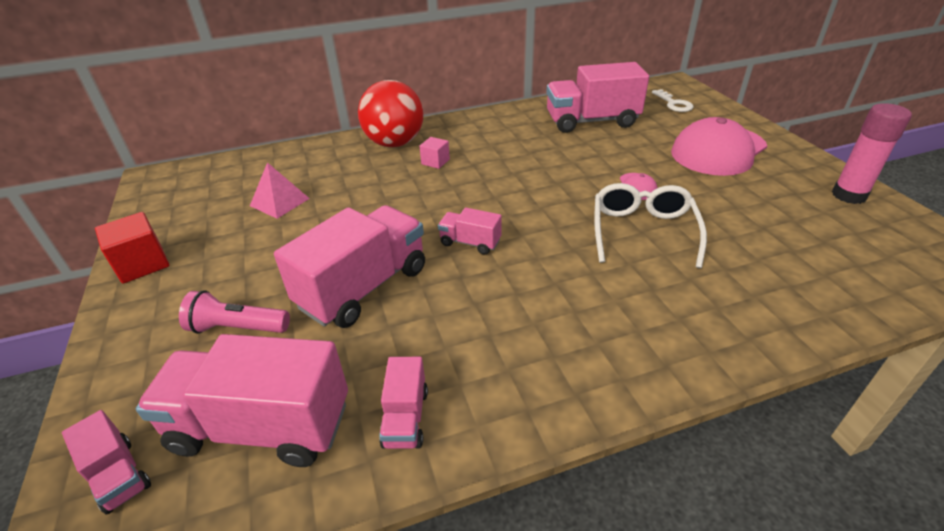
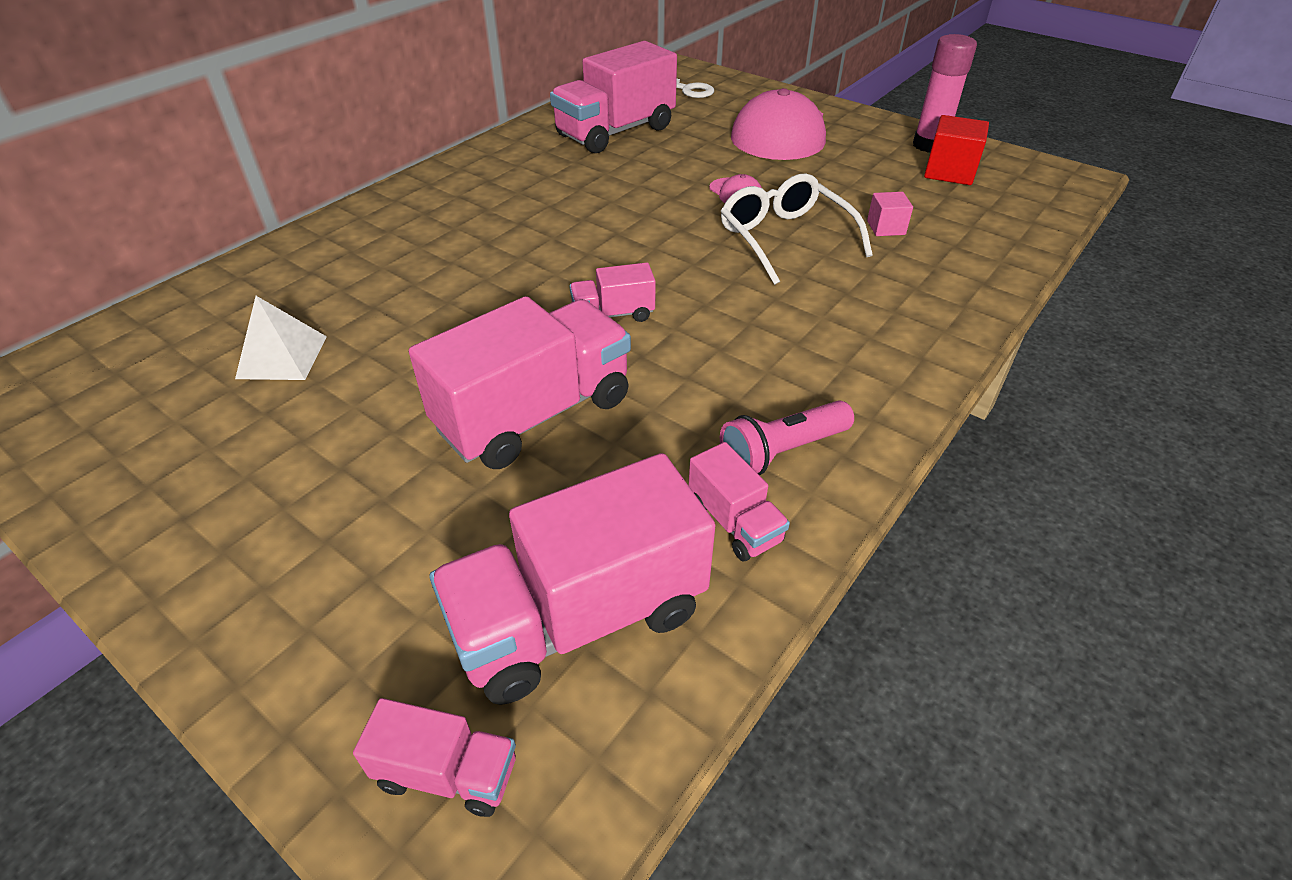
camera: 35 degrees left, 5 degrees up
(142, 264) = (137, 525): red cube -> red cube (949, 172)
(237, 328) = (411, 533): pink flashlight -> pink flashlight (782, 452)
(279, 202) = (282, 357): pink pyramid -> white pyramid
(363, 287) = (534, 414): pink truck -> pink truck turned 45 degrees clockwise
(395, 143) = (378, 226): red ball -> none
(435, 162) = (465, 234): pink cube -> pink cube (886, 228)

